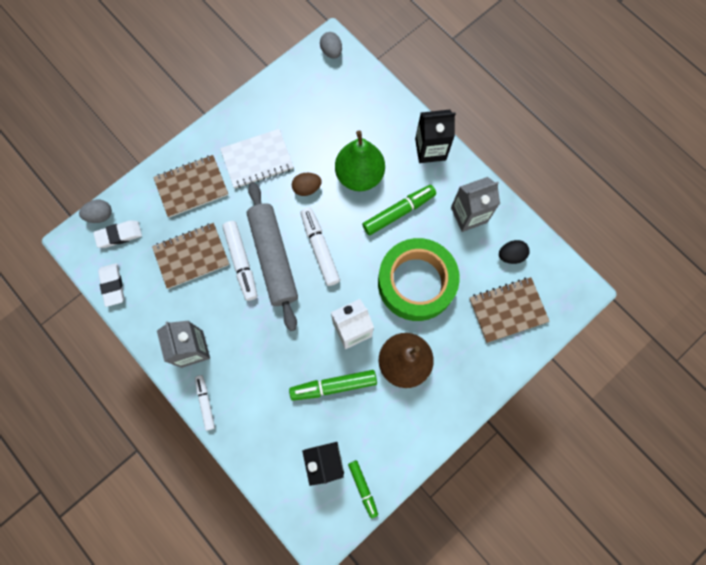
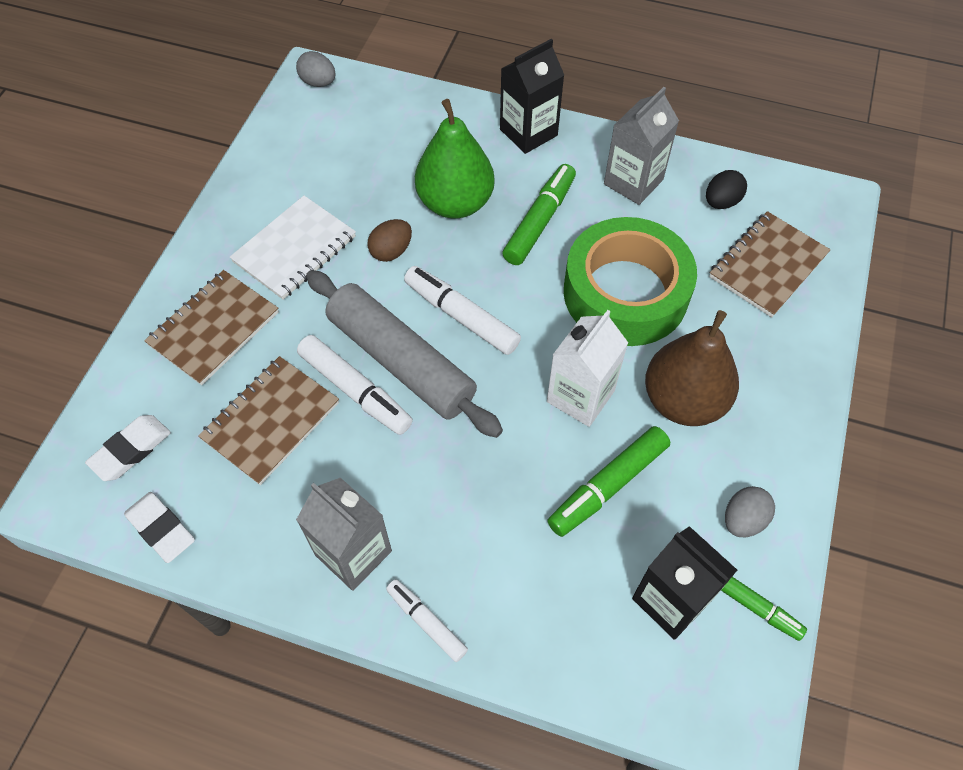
camera: 30 degrees left, 15 degrees down
(100, 215) = (82, 438): grey egg -> grey egg (743, 520)

